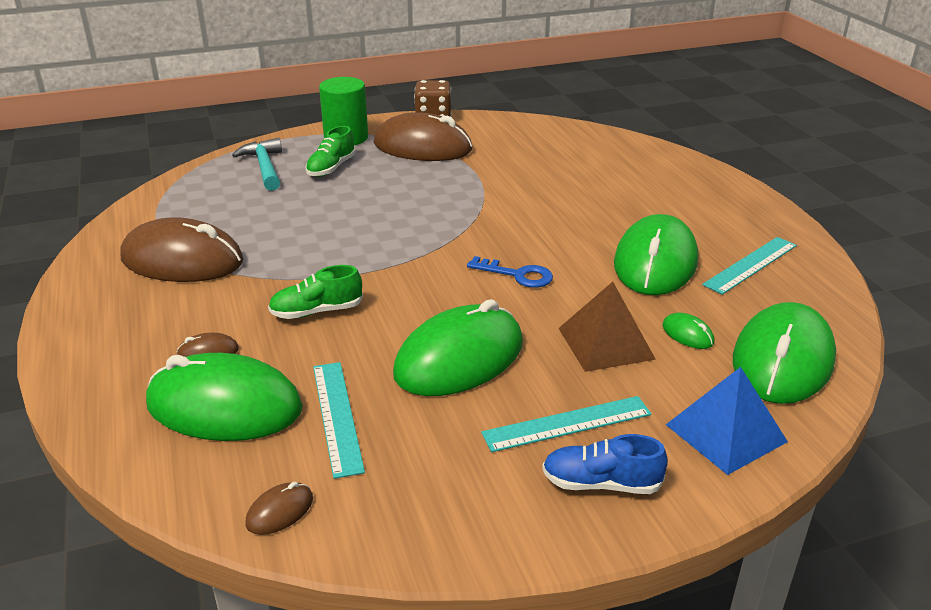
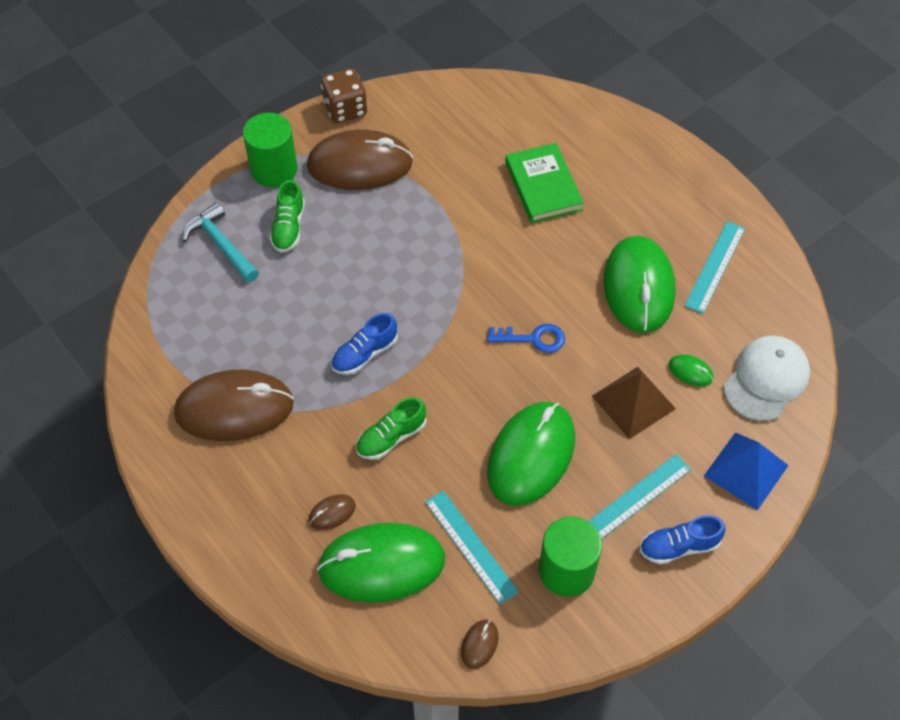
camera: 20 degrees left, 25 degrees up
(337, 251) = (365, 354): none -> blue shoe
(438, 468) = (566, 570): none -> green cylinder
(588, 185) = (543, 186): none -> green book
(782, 360) = (766, 380): green mouse -> white cap

